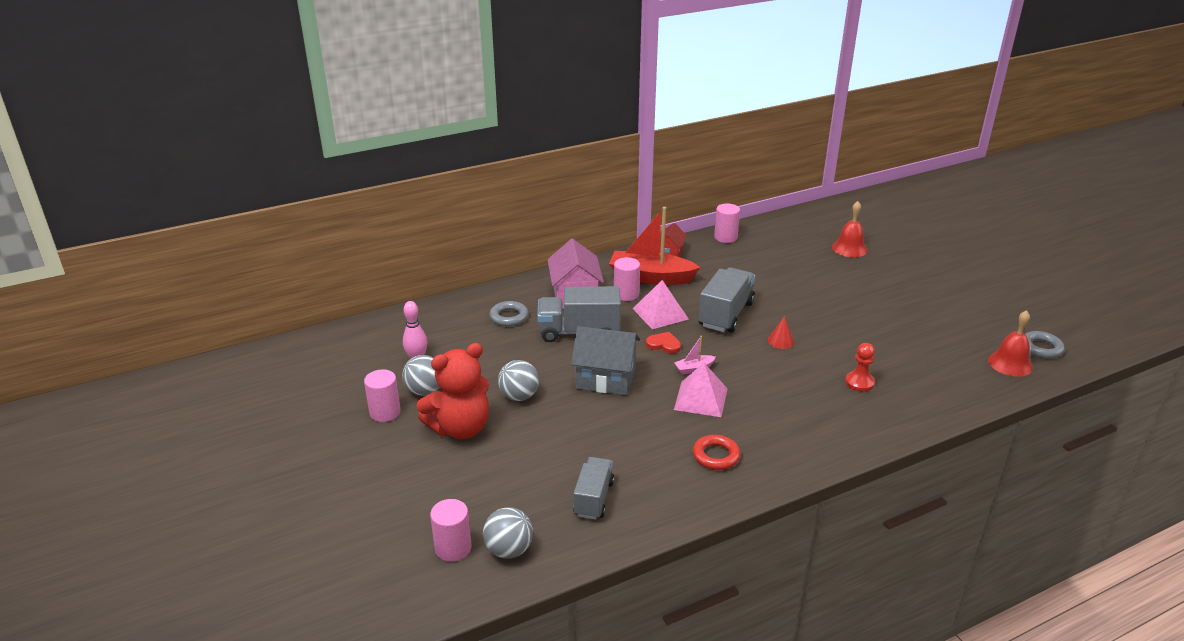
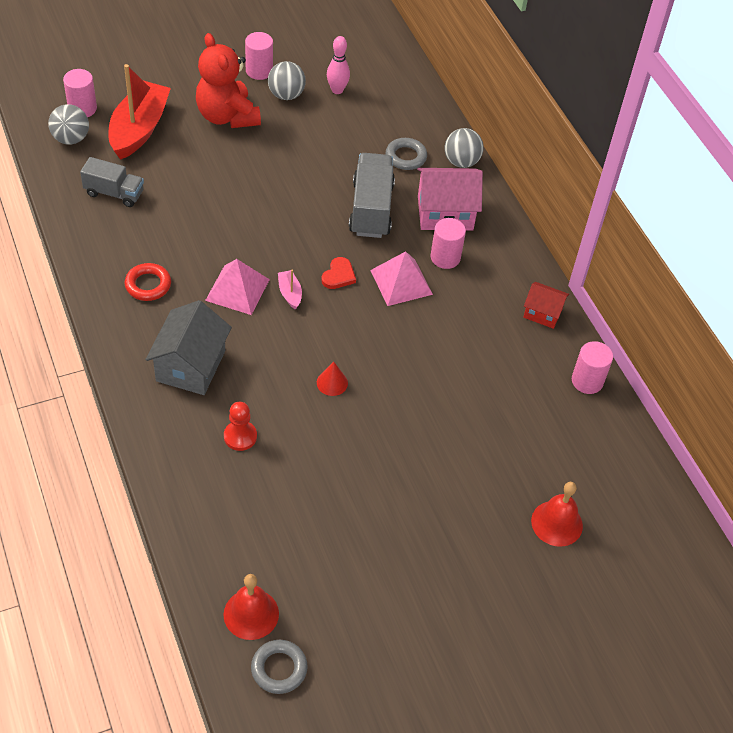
camera: 90 degrees right, 20 degrees up
(519, 396) = (266, 156): grey ball -> grey ball (461, 162)
(605, 378) = (284, 221): grey house -> grey house (190, 366)
(650, 277) = (483, 285): red boat -> red boat (139, 129)
(726, 314) = (393, 342): grey truck -> none

